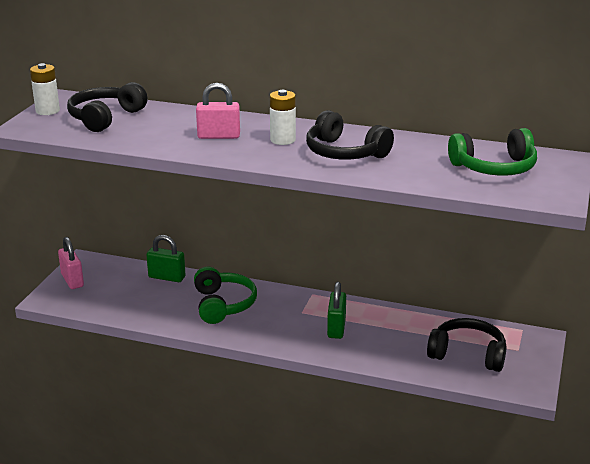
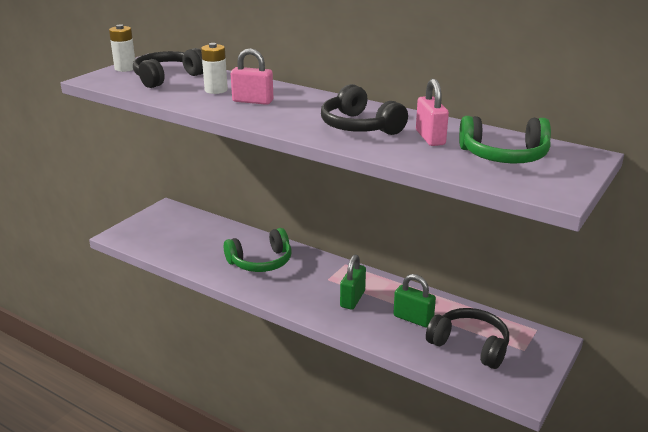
camera: 15 degrees right, 0 degrees up
(72, 280) = (147, 223): pink padlock -> pink padlock (430, 138)
(167, 277) = (225, 231): green padlock -> green padlock (413, 319)
(223, 305) = (261, 262): green headphones -> green headphones turned 60 degrees clockwise
(282, 140) = (308, 110): white battery -> white battery (216, 90)

